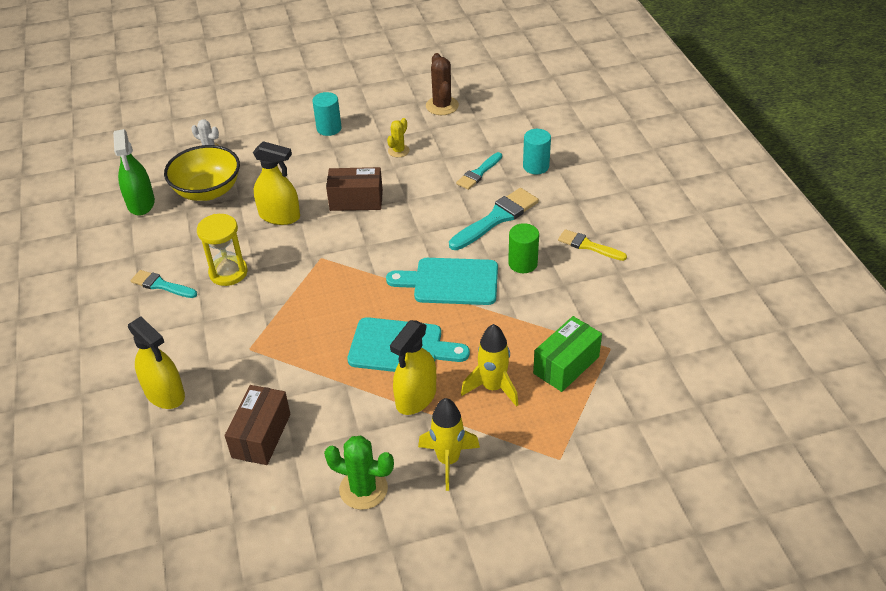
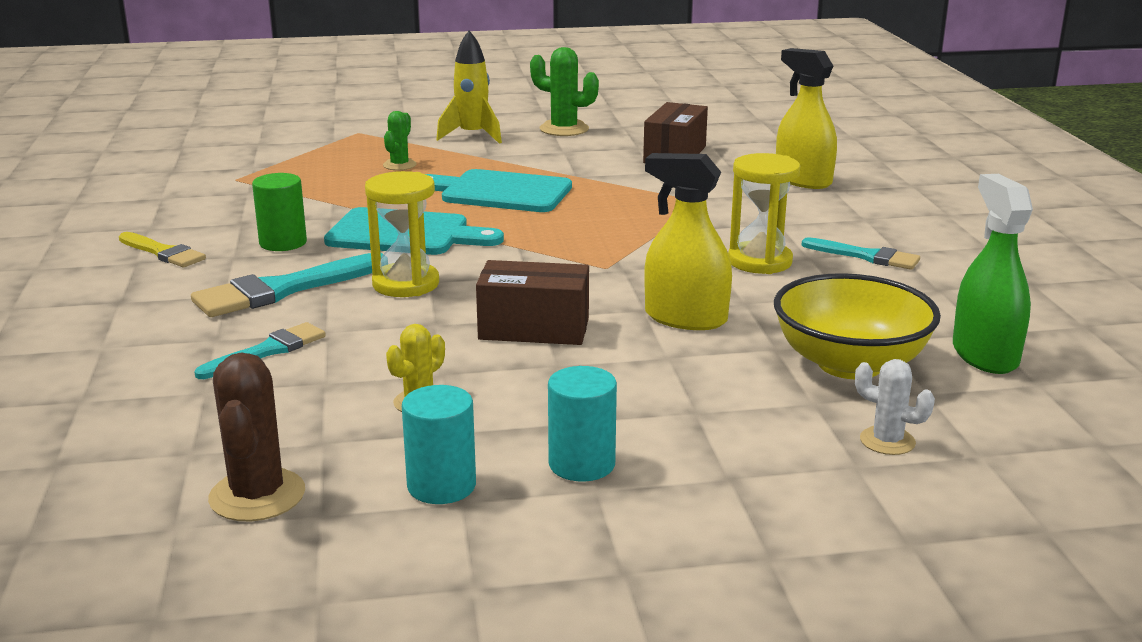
camera: 175 degrees left, 20 degrees down
(416, 397) = (493, 164): yellow spray bottle -> none
(432, 230) = (406, 284): none -> yellow hourglass
(492, 387) = (399, 165): yellow rocket -> green cactus
(536, 166) = (141, 353): turquoise cylinder -> turquoise cylinder (441, 486)
(566, 365) = (300, 172): green box -> none

